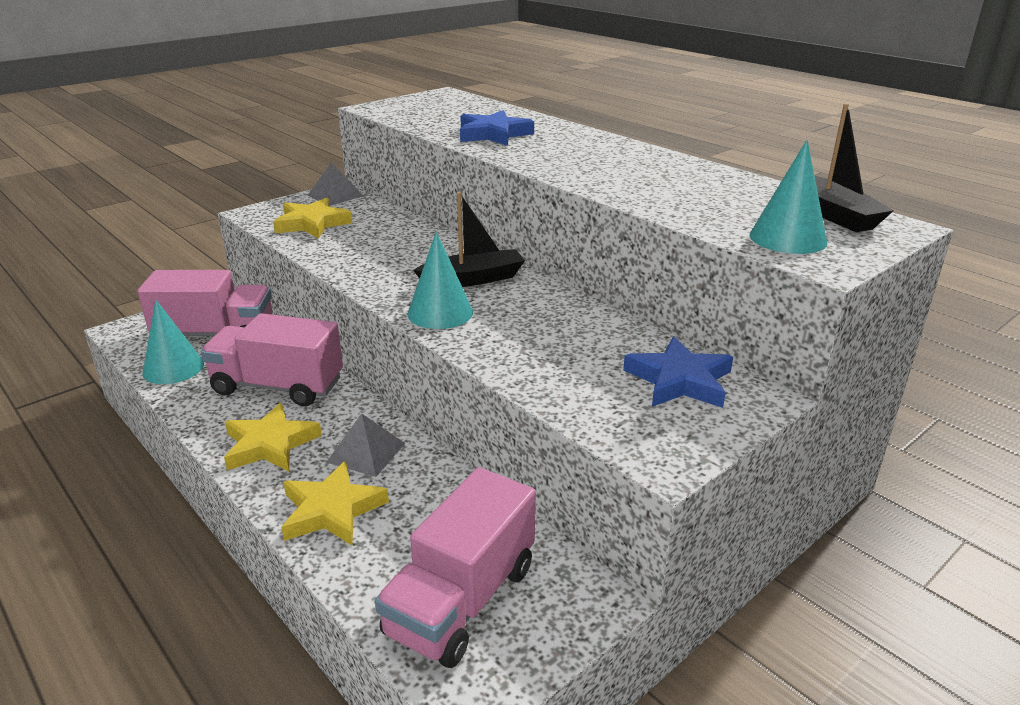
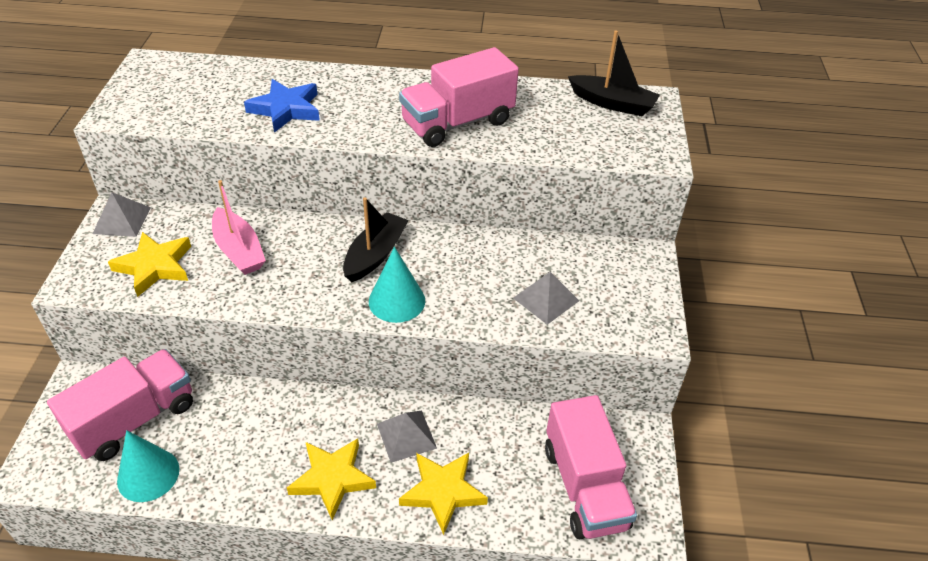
camera: 45 degrees left, 15 degrees up
(278, 386) = (266, 429): pink truck -> pink truck (458, 123)
(378, 237) = (239, 250): none -> pink boat
(579, 374) = (546, 299): none -> grey pyramid
(679, 380) = (599, 268): blue star -> none
(788, 238) = (618, 141): turquoise cone -> none

